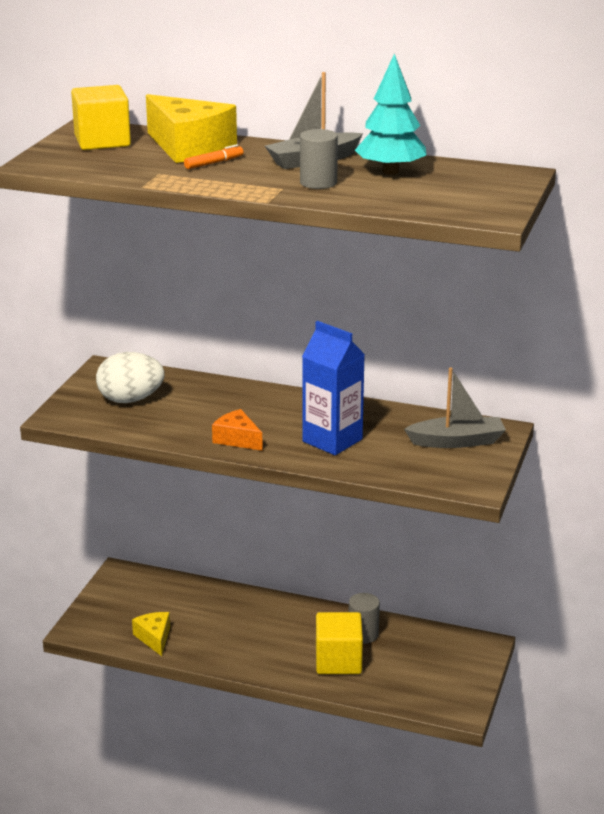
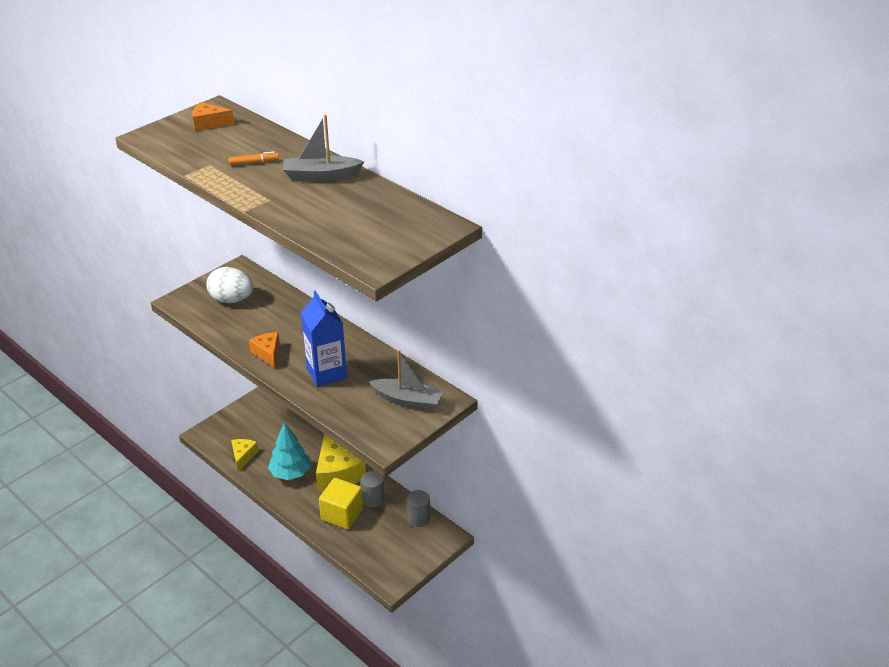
camera: 25 degrees right, 10 degrees up
(102, 141) = (209, 123): yellow cube -> orange cheese
(189, 147) = (256, 142): yellow cheese -> yellow cheese (337, 472)
(318, 183) = (298, 200): grey cylinder -> grey cylinder (418, 518)
(390, 171) = (359, 200): turquoise tree -> turquoise tree (290, 473)

